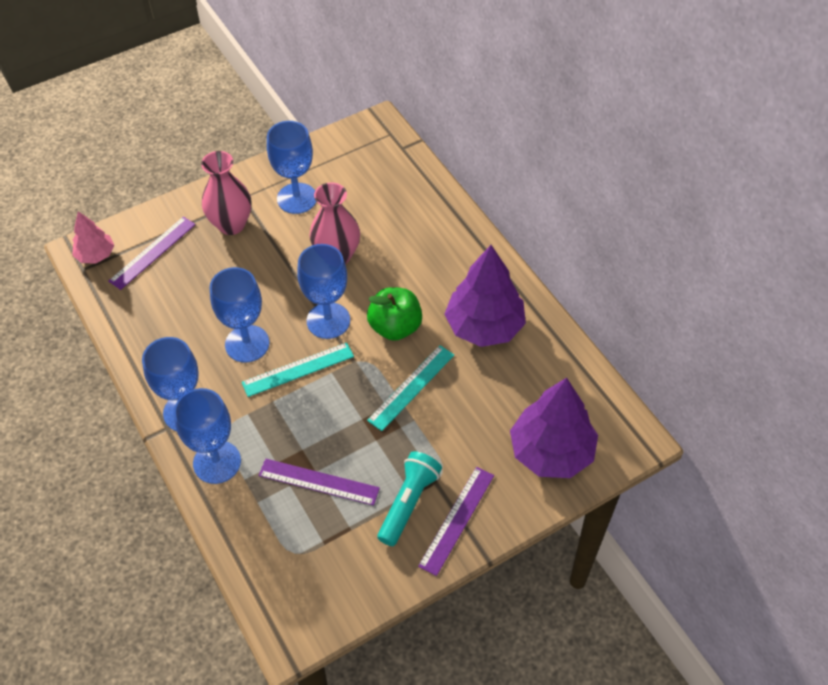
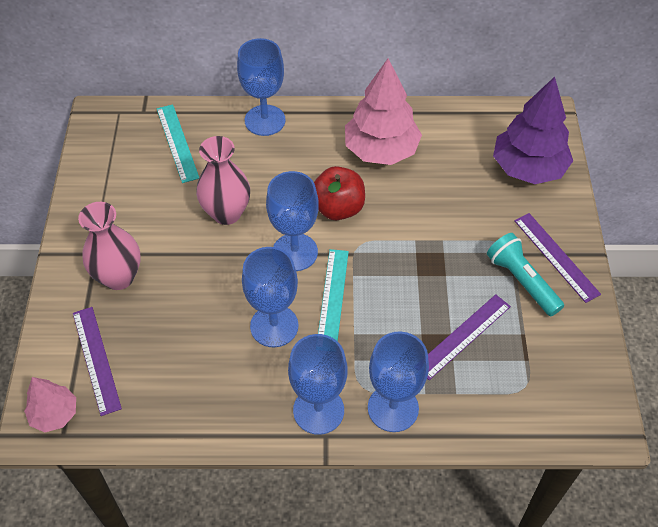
camera: 60 degrees left, 0 degrees up
(297, 198) = (132, 212): blue goblet -> blue goblet (265, 120)
(395, 327) = (338, 208): green apple -> red apple
(411, 387) = (408, 226): turquoise ruler -> turquoise ruler (177, 143)
(484, 326) = (381, 150): purple tree -> pink tree

